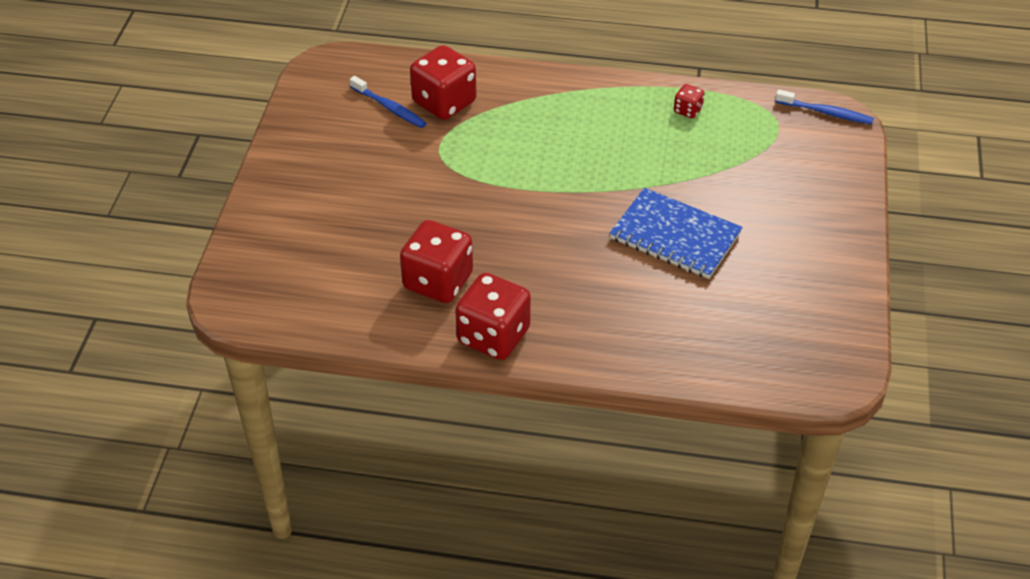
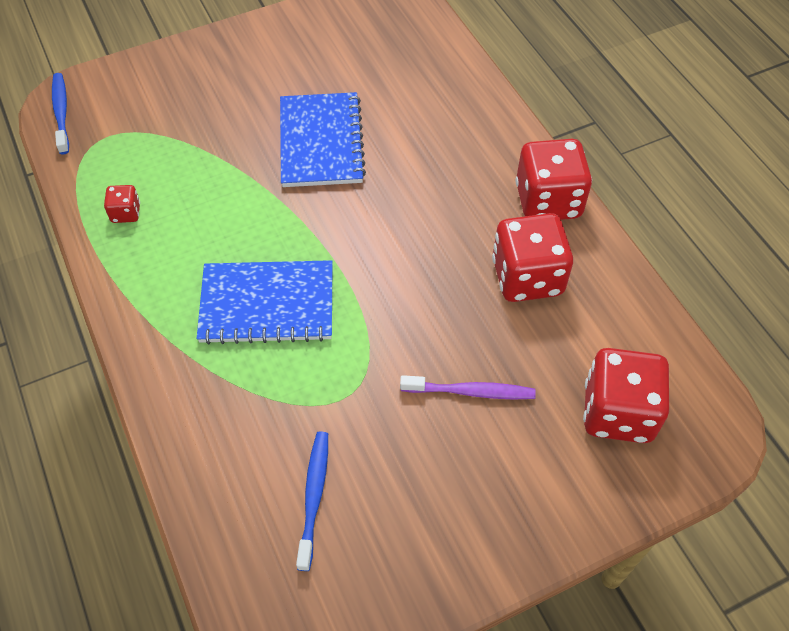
camera: 125 degrees left, 10 degrees up
(383, 204) = (470, 391): none -> purple toothbrush
(444, 102) = (263, 442): red dice -> red dice (617, 412)
(543, 144) = (267, 304): none -> blue notebook

